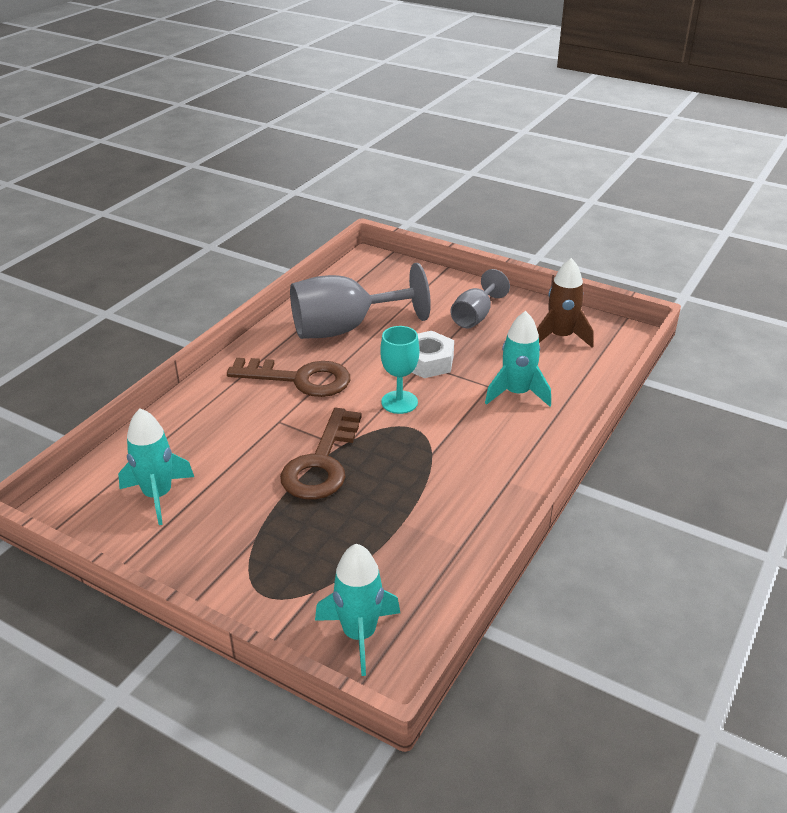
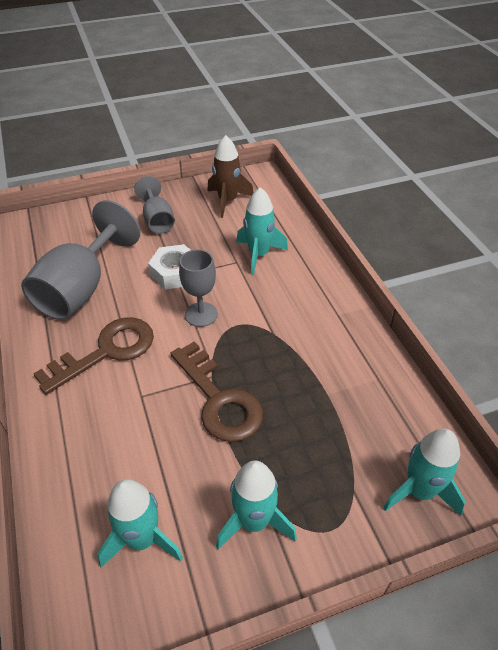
camera: 50 degrees left, 10 degrees up
(227, 545) = (254, 522): none -> turquoise rocket
(399, 402) = (201, 314): turquoise goblet -> grey goblet

